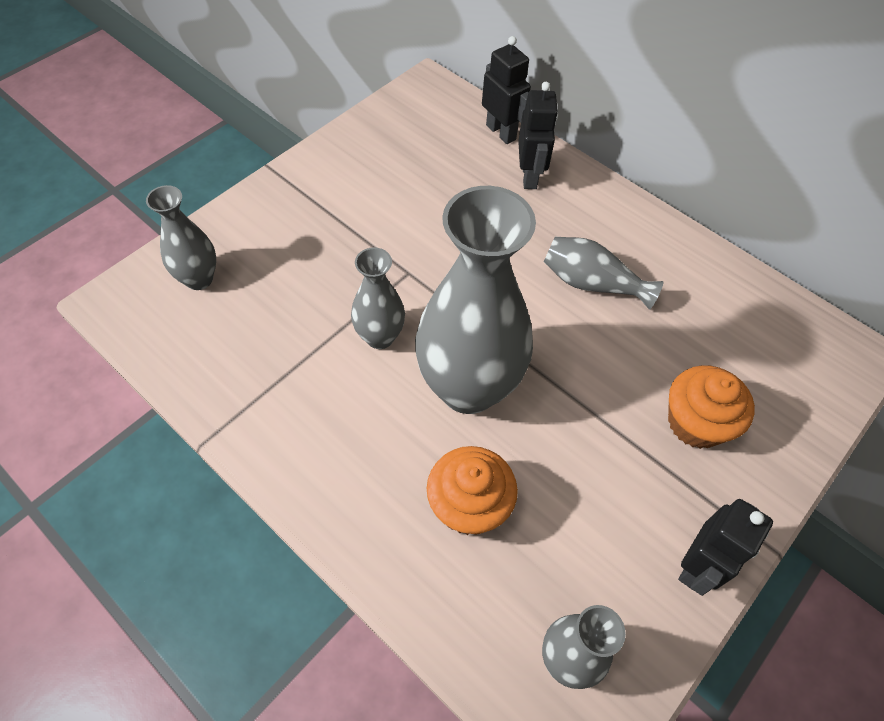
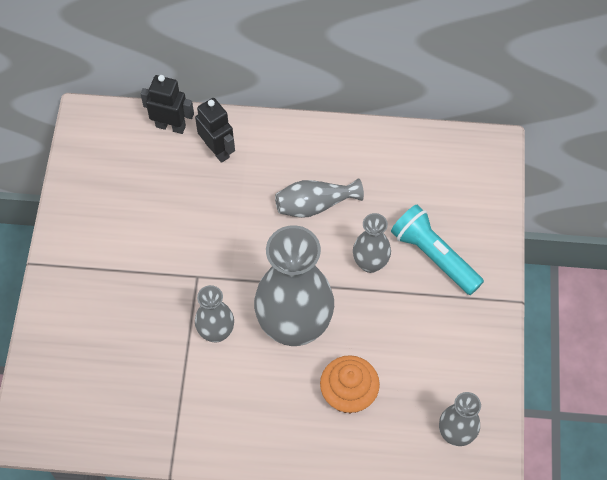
camera: 35 degrees left, 5 degrees up
(199, 279) = (66, 377): grey vase -> grey vase (370, 263)
(696, 423) = (434, 256): orange cupcake -> turquoise flashlight
(697, 566) = (486, 338): black robot -> none

